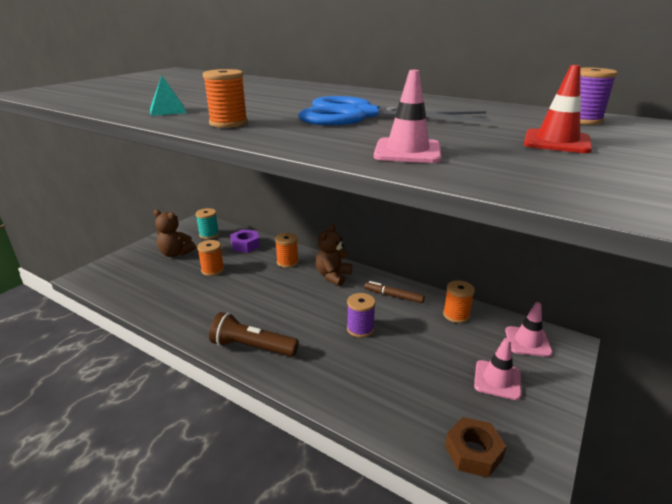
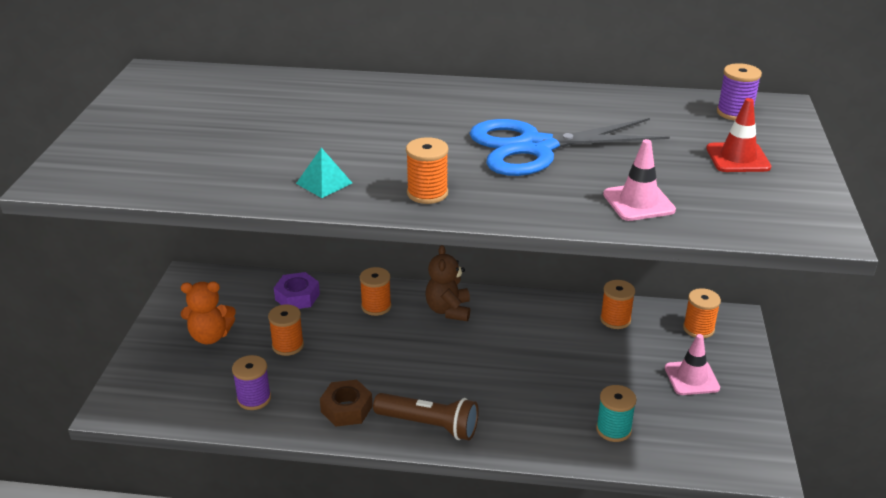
camera: 25 degrees left, 5 degrees up
(175, 253) = (210, 336): brown teddy bear -> orange teddy bear
(209, 235) = (228, 294): turquoise spool -> turquoise spool (613, 429)
(252, 347) = (429, 425): brown flashlight -> brown flashlight turned 150 degrees counterclockwise
(360, 329) = (528, 367): purple spool -> purple spool (254, 398)
(393, 296) = (536, 316): brown marker -> none
(473, 452) = (706, 451): brown nut -> brown nut (346, 409)
(527, 341) = (698, 329): pink traffic cone -> orange spool

